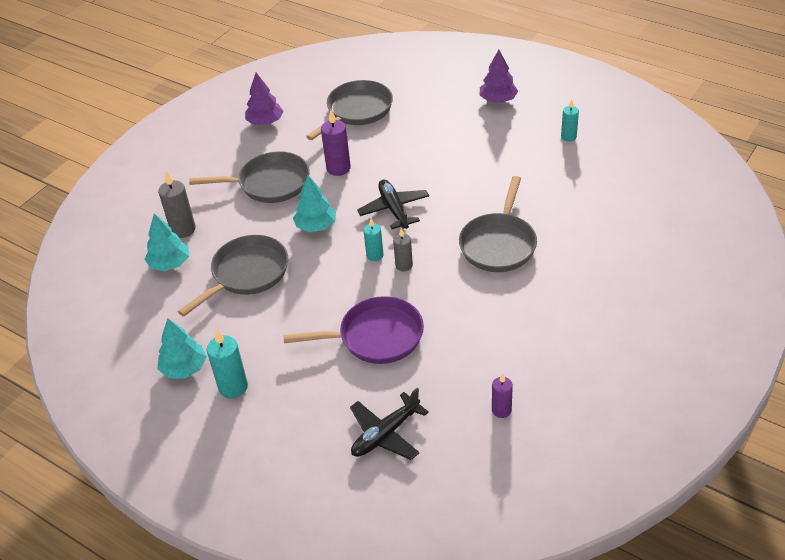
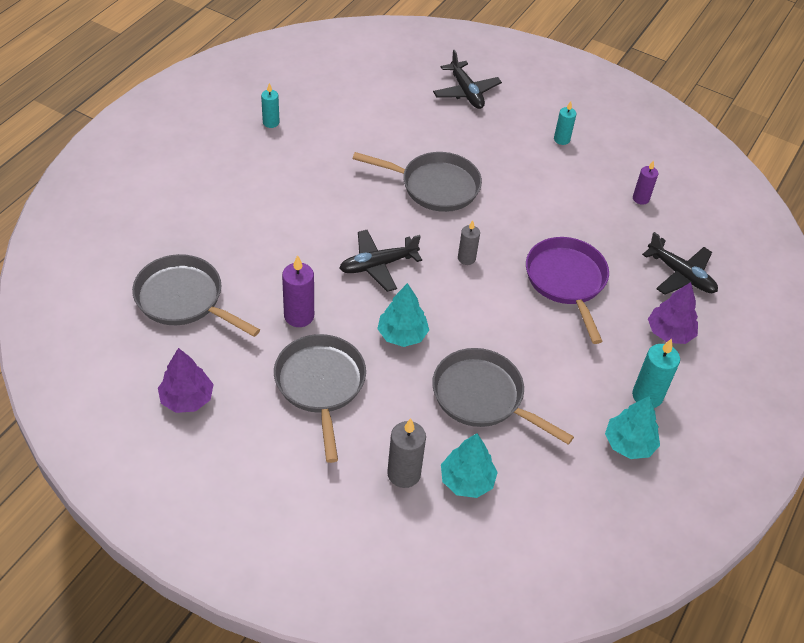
camera: 100 degrees left, 5 degrees up
(375, 255) = (451, 282): turquoise candle -> turquoise candle (561, 139)
(498, 100) = (192, 170): purple tree -> purple tree (669, 333)
(652, 267) = (466, 92): none -> black plane

